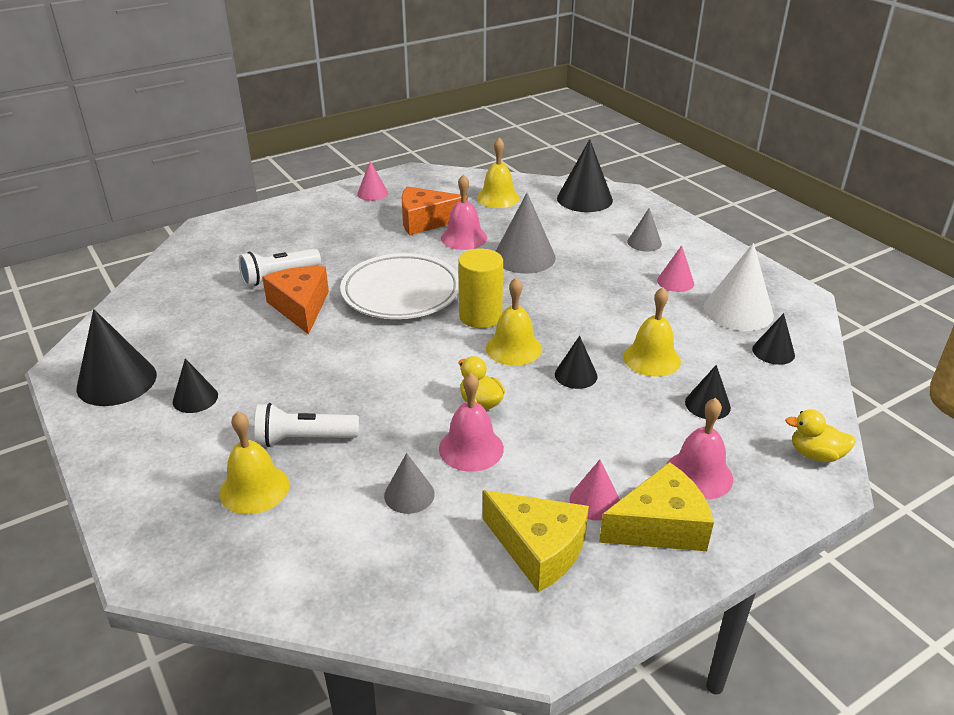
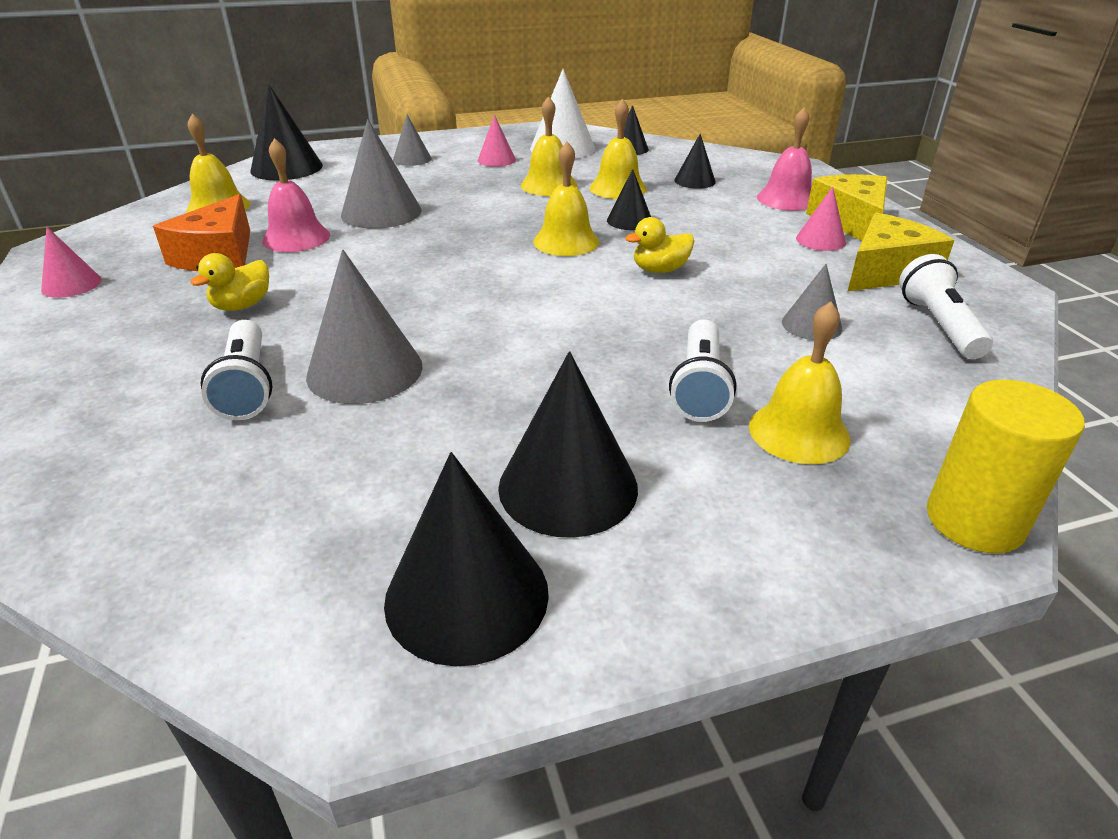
camera: 75 degrees left, 0 degrees up
(195, 398) = (568, 486): black cone -> black cone, size x1.77
(300, 307) = (365, 370): orange cheese -> grey cone
(401, 292) = (393, 290): white plate -> none
(432, 579) = (938, 325): none -> white flashlight
(471, 448) = (737, 284): pink bell -> none
(480, 316) = (490, 250): yellow cylinder -> yellow cylinder (974, 521)
(632, 320) = (549, 185): none -> yellow bell
(815, 455) = (766, 161): yellow duck -> yellow duck (242, 305)

